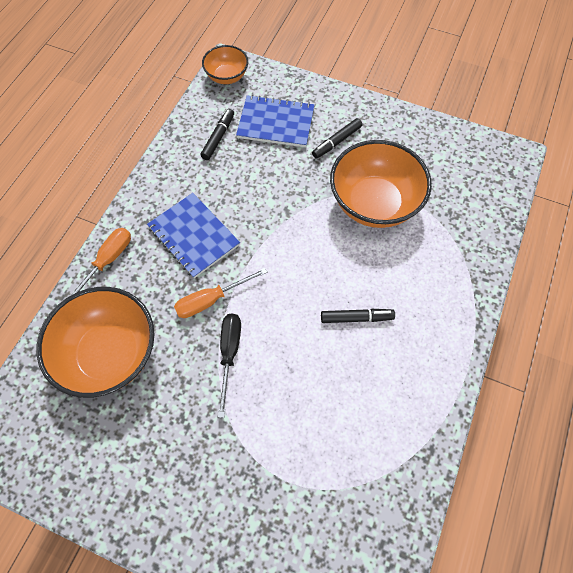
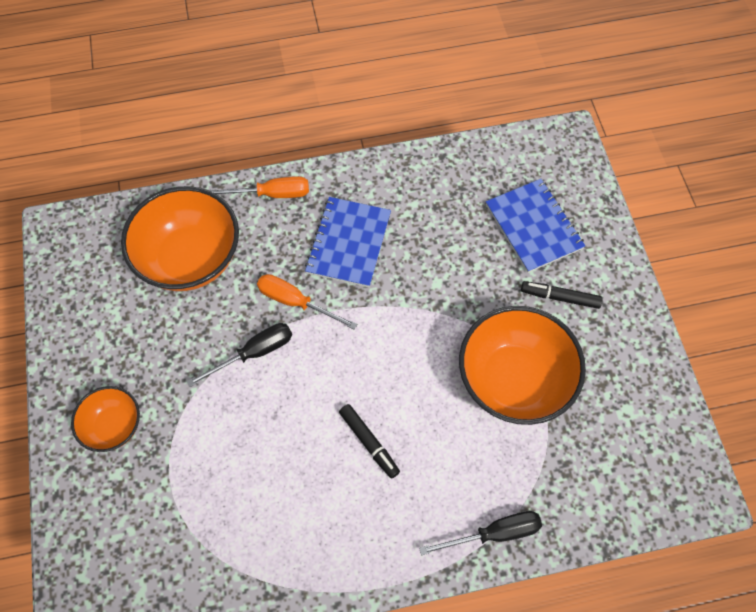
camera: 55 degrees right, 0 degrees up
(218, 138) = (472, 189): black marker -> none
(227, 76) = (551, 146): orange bowl -> orange bowl (114, 426)
(470, 281) = (494, 533): none -> black screwdriver

